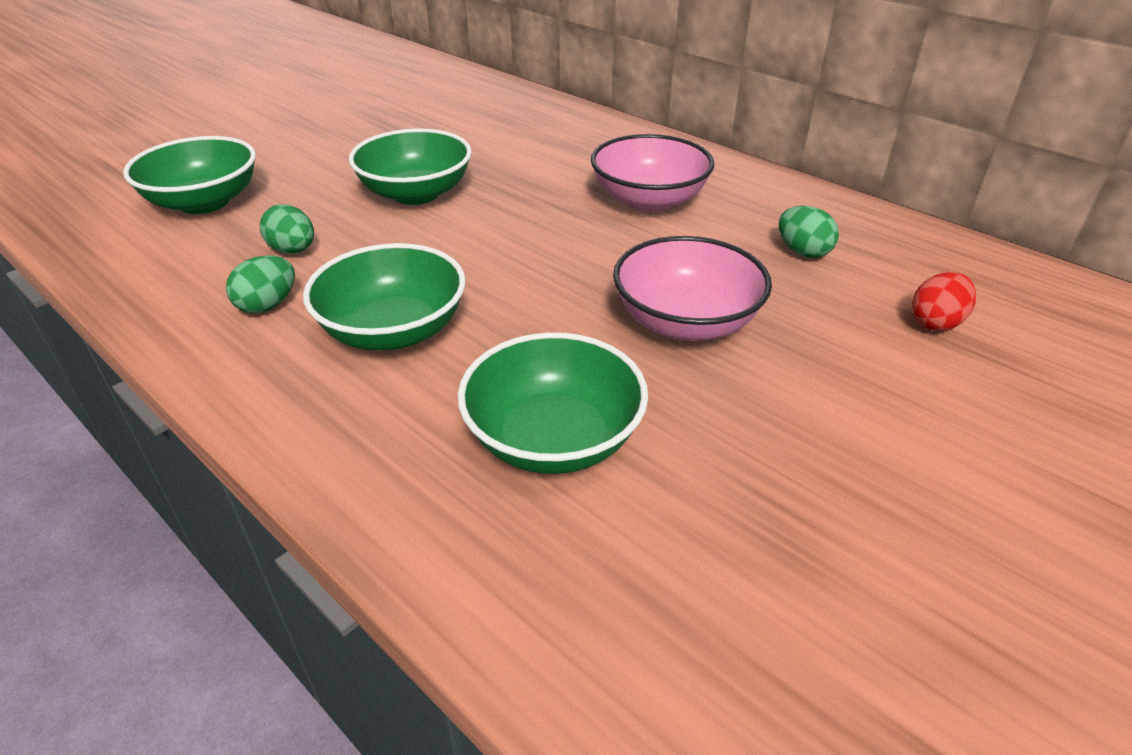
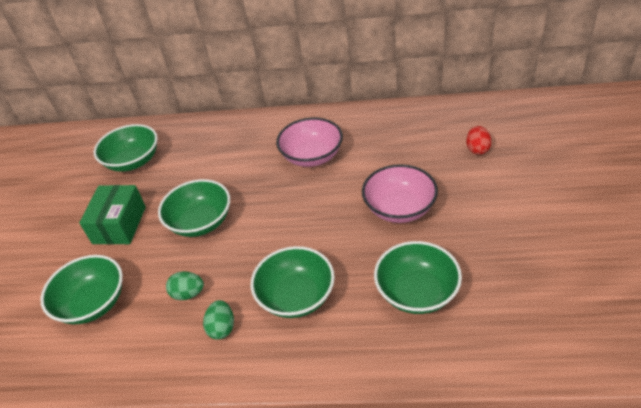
camera: 35 degrees left, 5 degrees up
(338, 152) = (119, 225): none -> green box
(441, 107) = (133, 161): none -> green bowl
(803, 252) = (401, 145): green egg -> none

